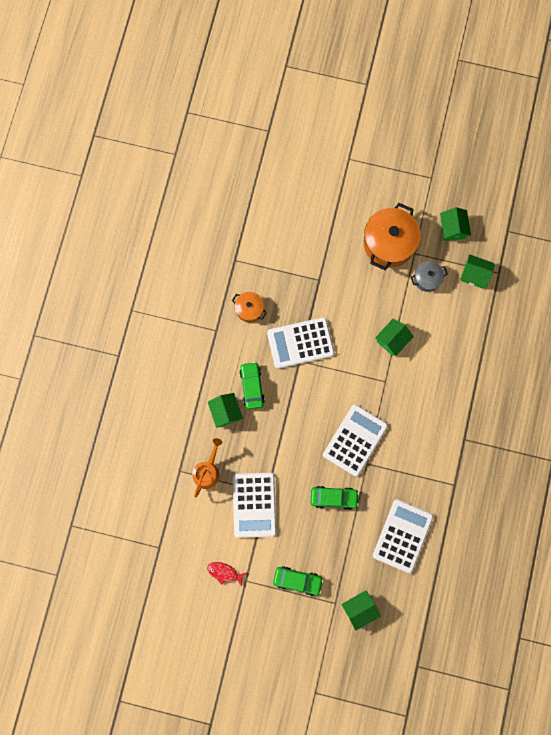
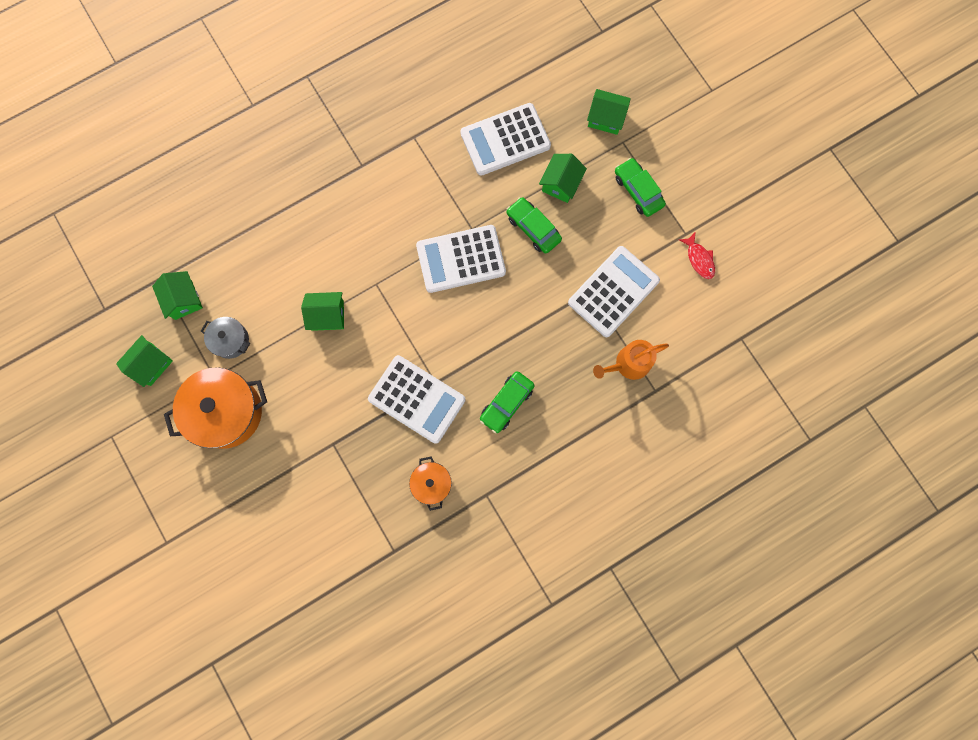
camera: 135 degrees left, 0 degrees up
(226, 412) = (556, 404): green house -> green house (561, 184)

